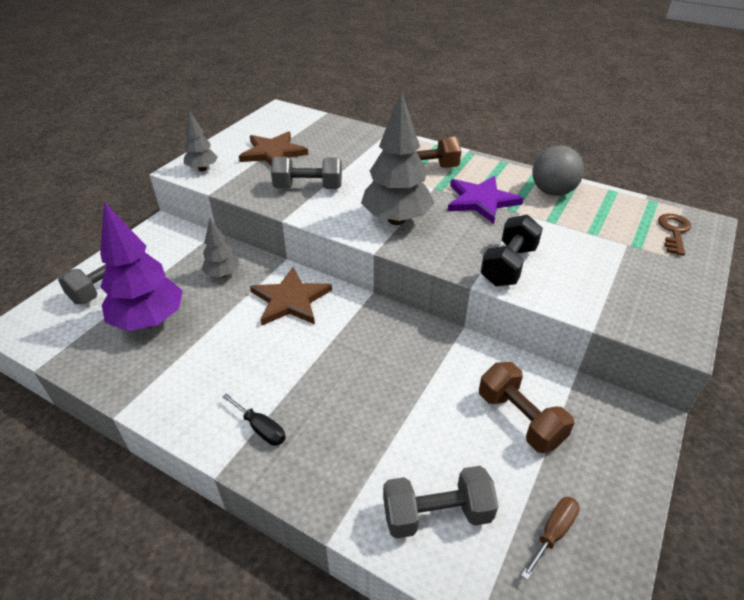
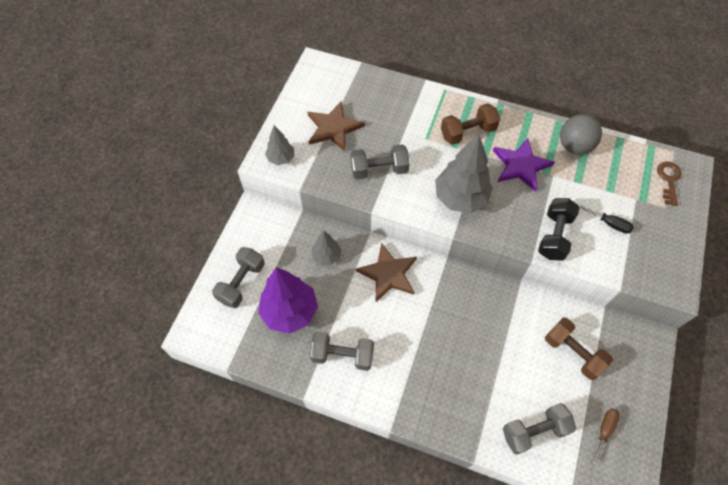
camera: 10 degrees left, 20 degrees up
(192, 375) = (342, 355): none -> grey dumbbell
(261, 428) = (406, 390): black screwdriver -> black screwdriver (610, 224)

